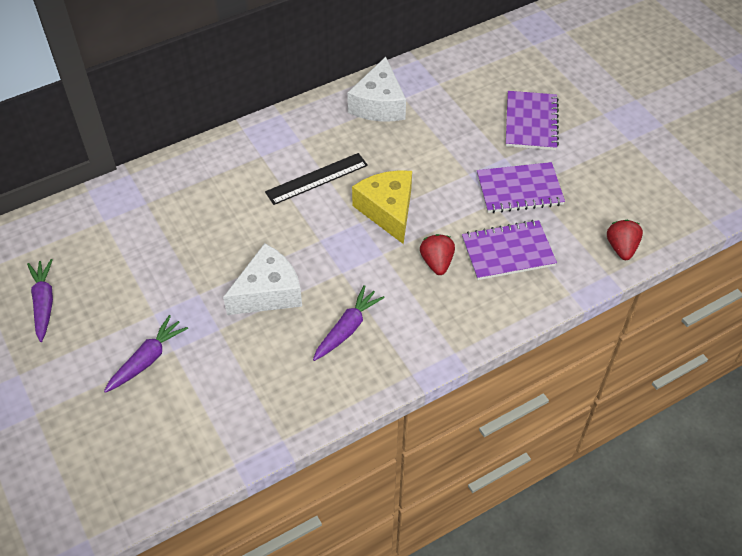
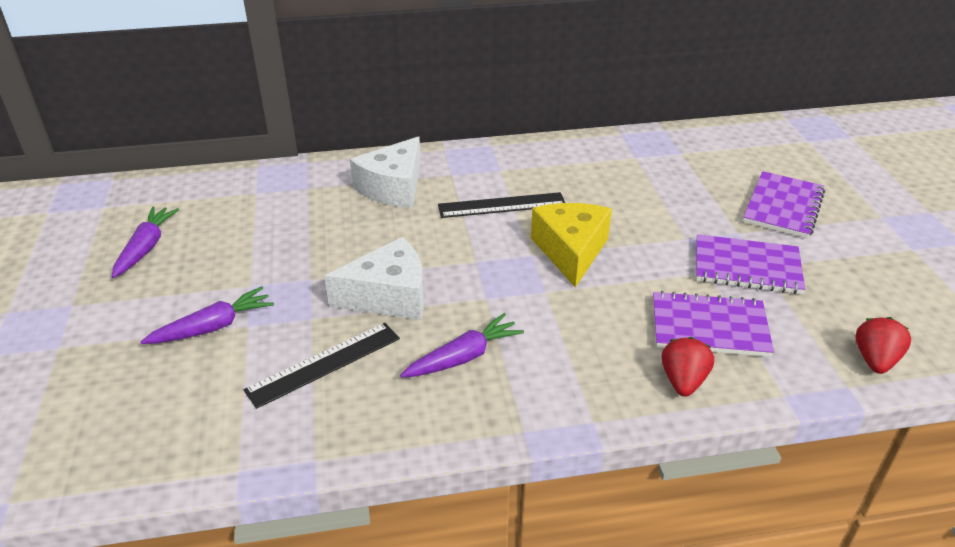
camera: 20 degrees right, 15 degrees down
(250, 365) = (324, 364): none -> black ruler
(379, 104) = (604, 157): white cheese -> white cheese (393, 187)
(437, 262) = (610, 316): red strawberry -> red strawberry (683, 381)

